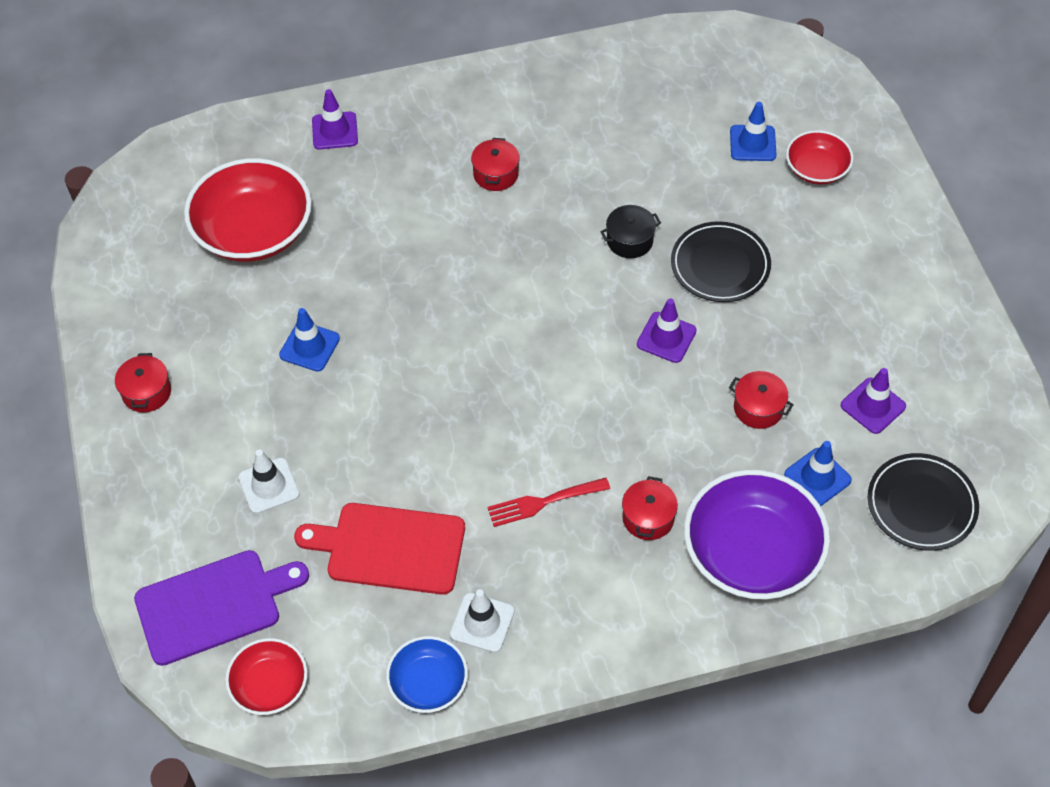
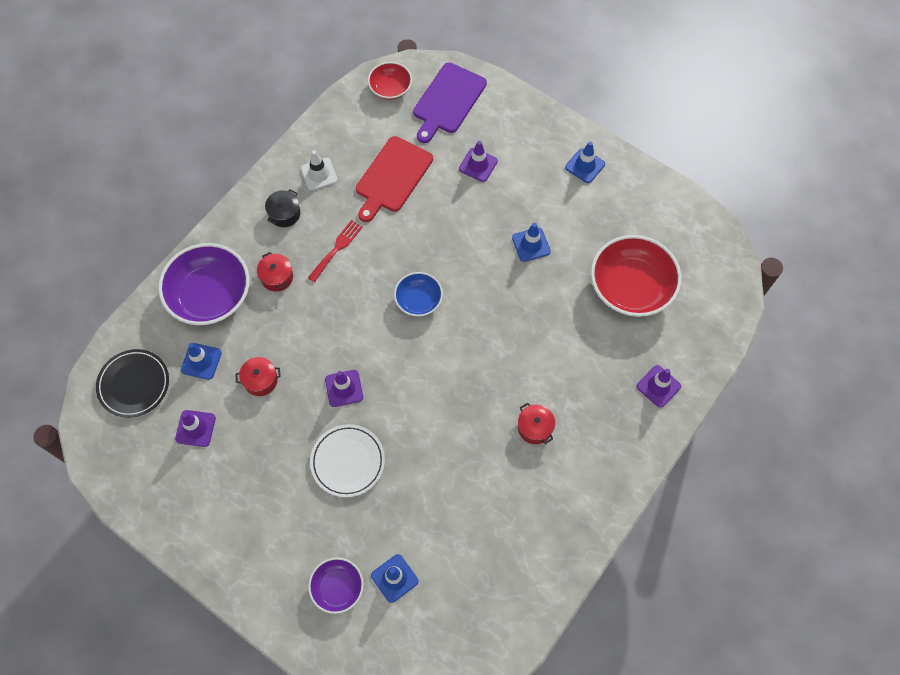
camera: 140 degrees right, 10 degrees up
(147, 392) = (585, 166): red pot -> blue traffic cone
(269, 486) = (478, 165): white traffic cone -> purple traffic cone
(390, 548) = (392, 177): red cutting board -> red cutting board turned 150 degrees clockwise
(428, 683) = (321, 134): blue bowl -> blue bowl (418, 300)
(629, 240) = (415, 439): black pot -> black pot (284, 214)
(720, 265) = (348, 461): black plate -> white plate
(816, 169) = (337, 587): red bowl -> purple bowl

